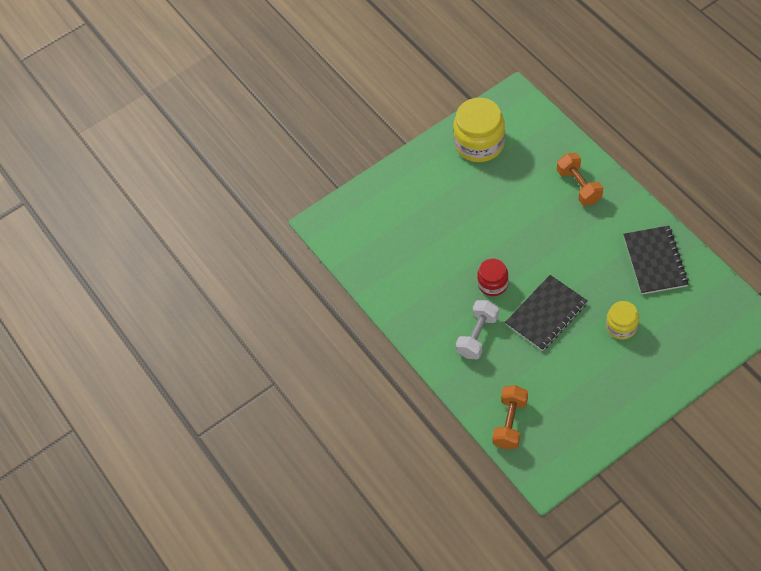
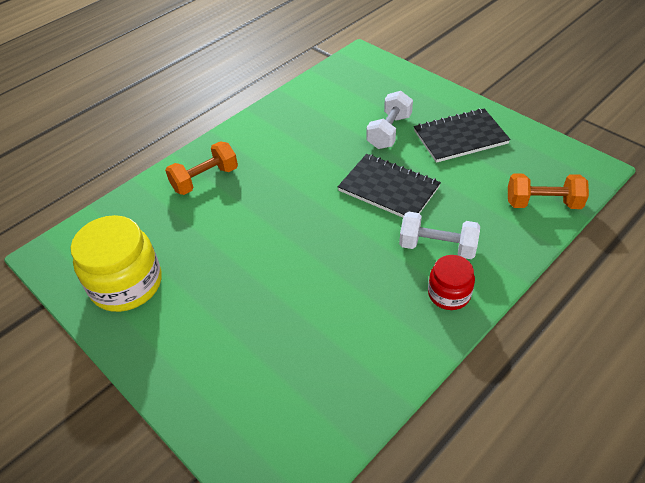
camera: 105 degrees left, 10 degrees down
(493, 284) = (357, 241): red jar -> red jar (449, 294)
(621, 326) = (389, 132): yellow jar -> white dumbbell
(655, 261) = (304, 115): black notebook -> black notebook (460, 137)

